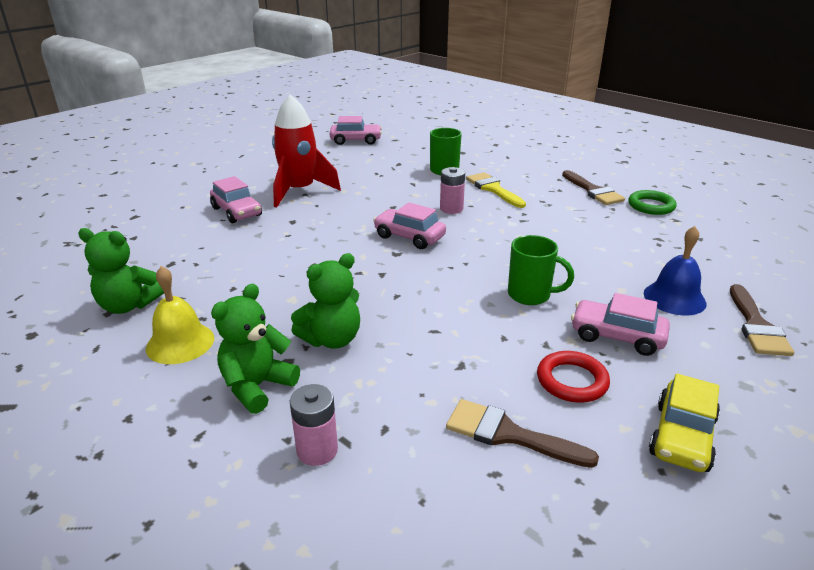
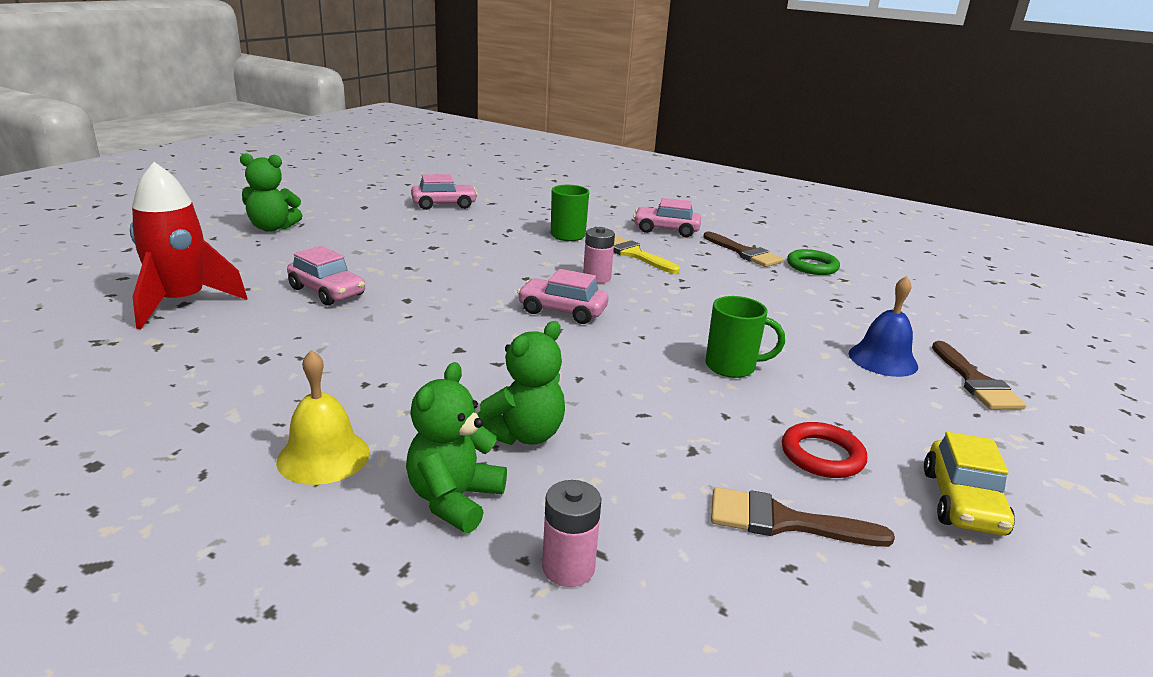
camera: 15 degrees left, 5 degrees down
(128, 305) = (226, 416): green teddy bear -> green teddy bear (272, 228)
(299, 191) = (399, 264): red rocket -> red rocket (182, 303)
(617, 336) = (845, 404): pink car -> pink car (666, 230)

